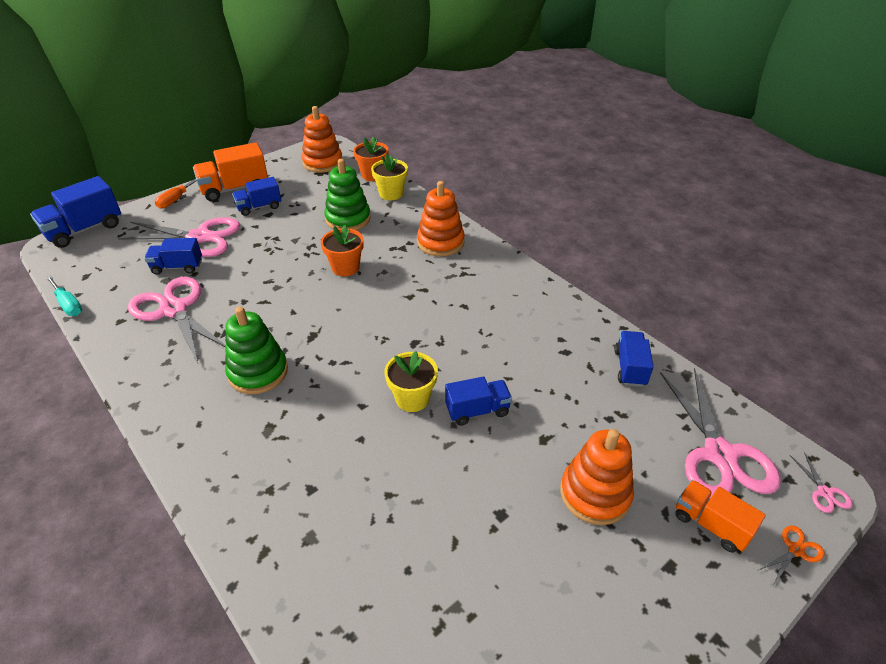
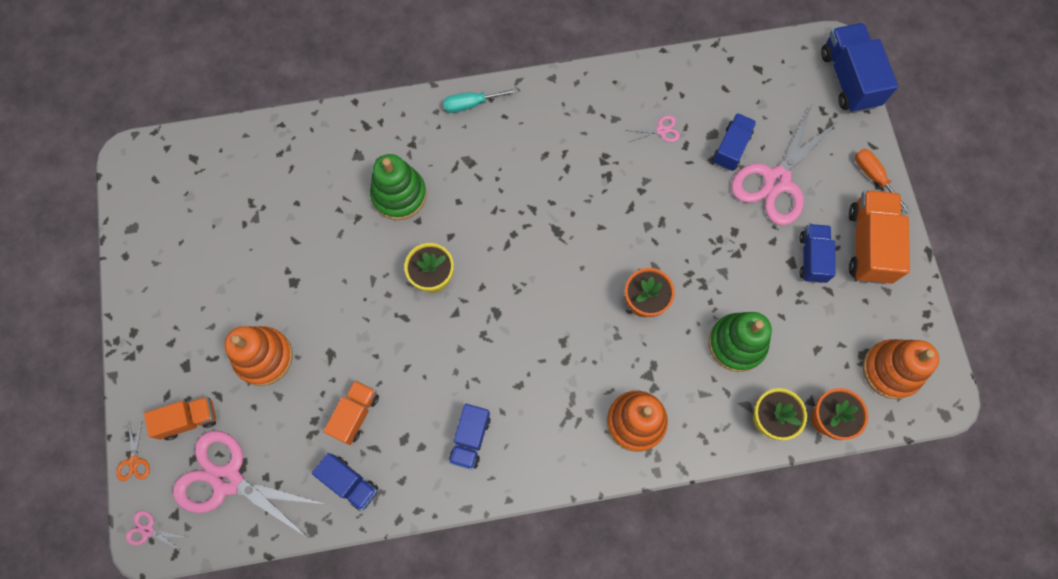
camera: 120 degrees right, 30 degrees up
(68, 305) = (716, 50): turquoise screwdriver -> turquoise screwdriver (471, 104)
(174, 309) = (661, 130): pink scissors -> pink scissors, size x0.40
(258, 372) = (536, 173): green stacking toy -> green stacking toy (399, 195)
(477, 410) = (389, 320): blue truck -> blue truck (470, 439)
(577, 392) = (355, 414): none -> orange truck

